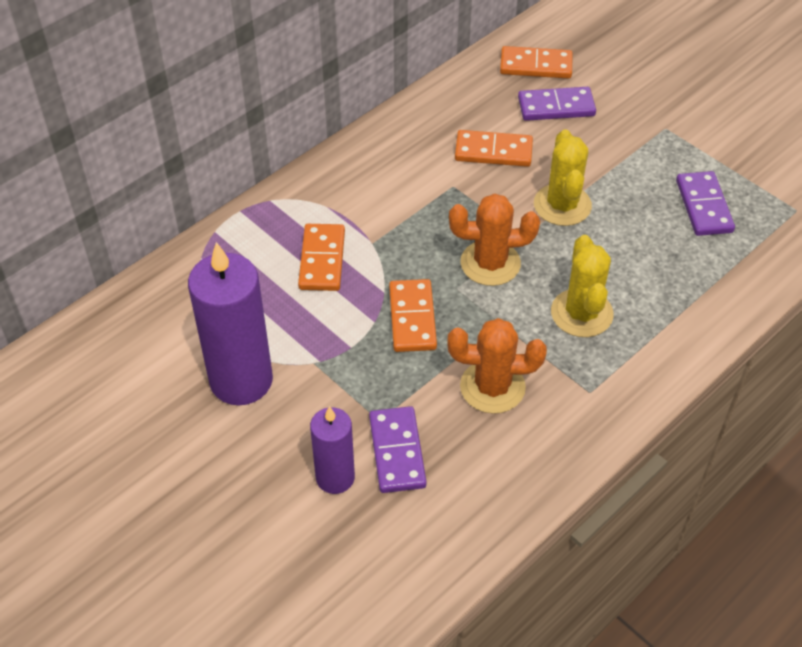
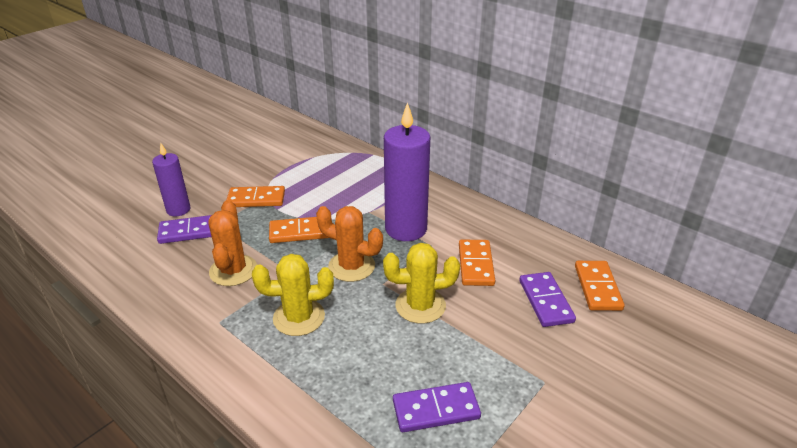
camera: 85 degrees right, 15 degrees down
(241, 380) = (257, 173): purple candle -> purple candle (406, 229)
(322, 260) = (351, 193): orange domino -> orange domino (256, 199)
(490, 263) = (351, 266): orange cactus -> orange cactus turned 60 degrees counterclockwise

